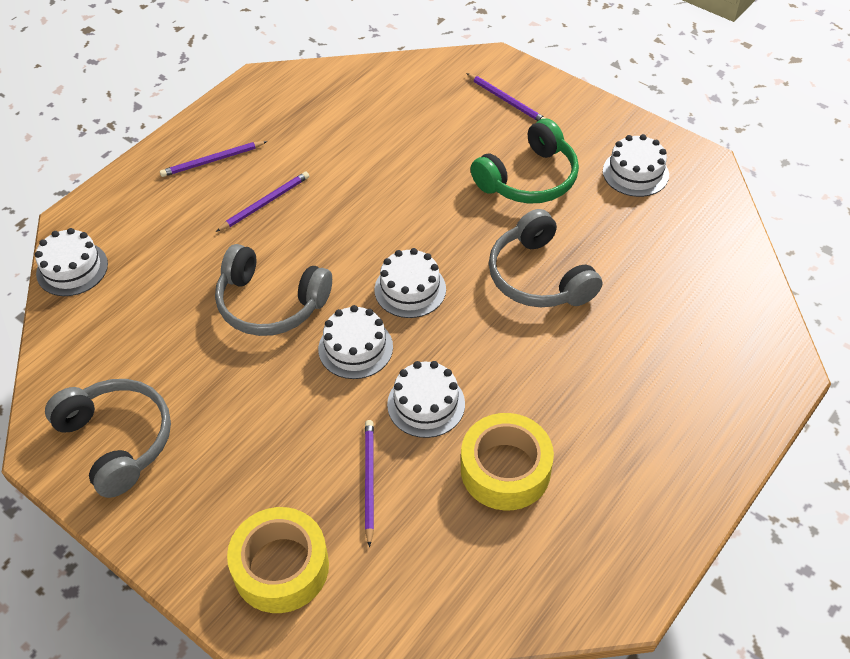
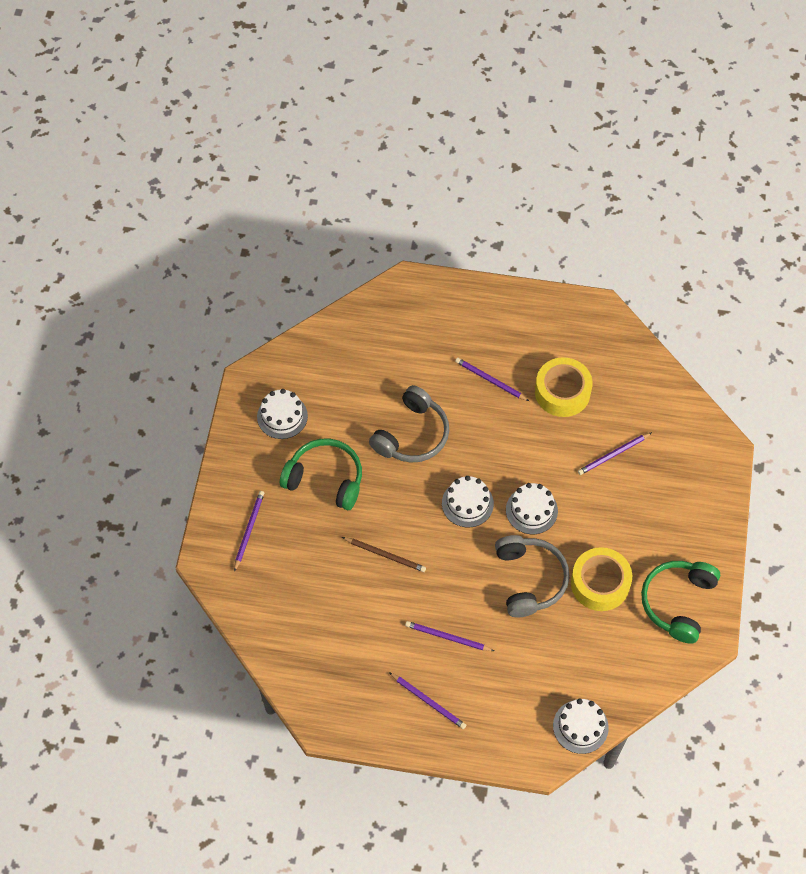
camera: 120 degrees left, 10 degrees up
(117, 441) = (678, 602): grey headphones -> green headphones
(281, 567) = (689, 469): yellow tape -> yellow tape (600, 583)
(399, 191) = (385, 555): none -> brown pencil
(426, 404) = (546, 451): white cake -> none
(573, 393) = (490, 380): none -> purple pencil

